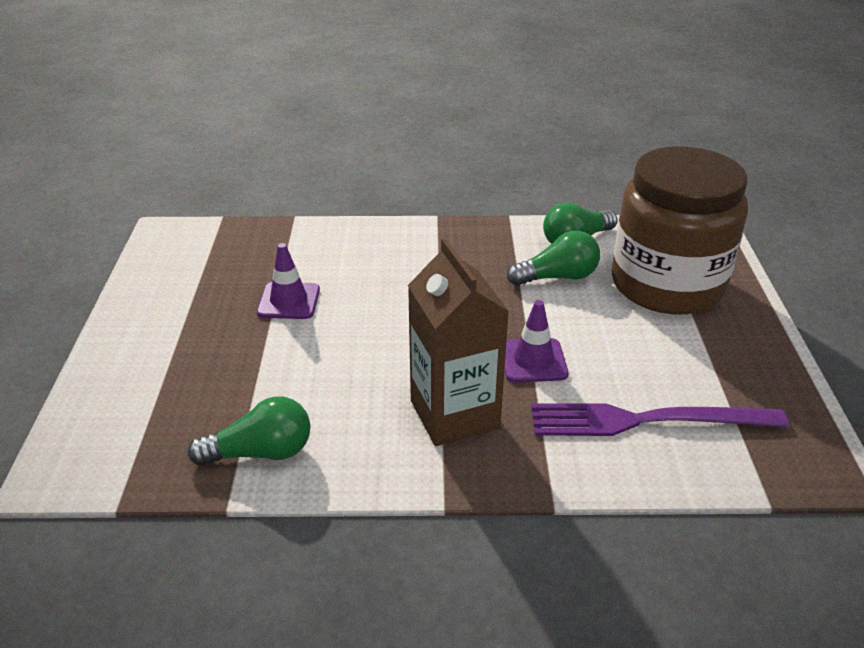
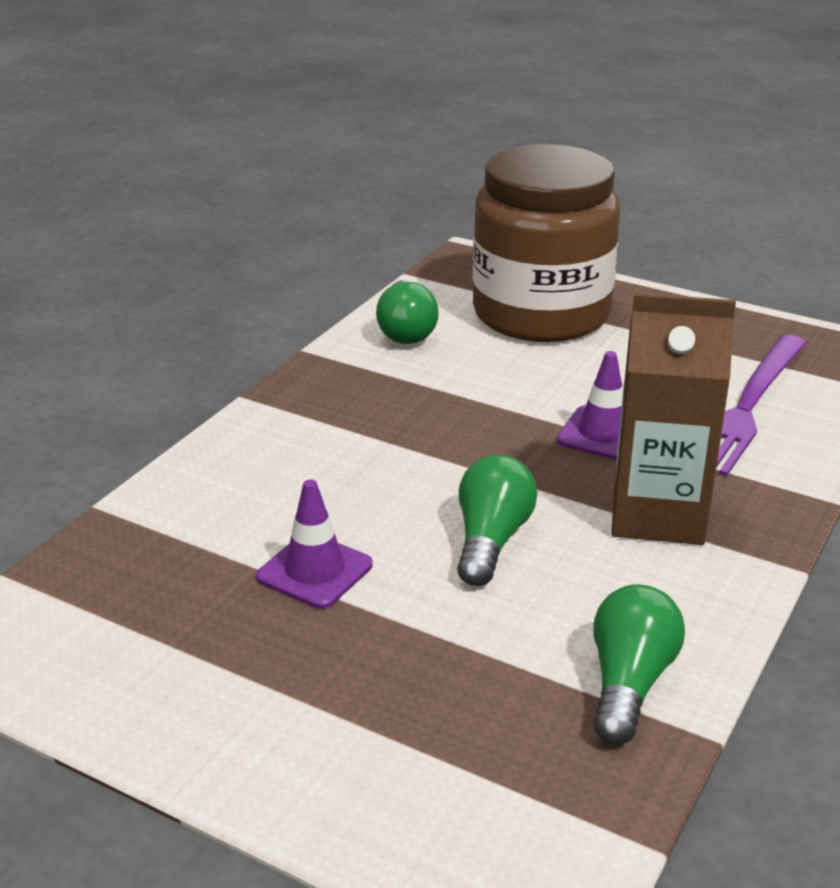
camera: 60 degrees left, 5 degrees down
(557, 277) = (465, 366): green light bulb -> green light bulb (491, 540)

